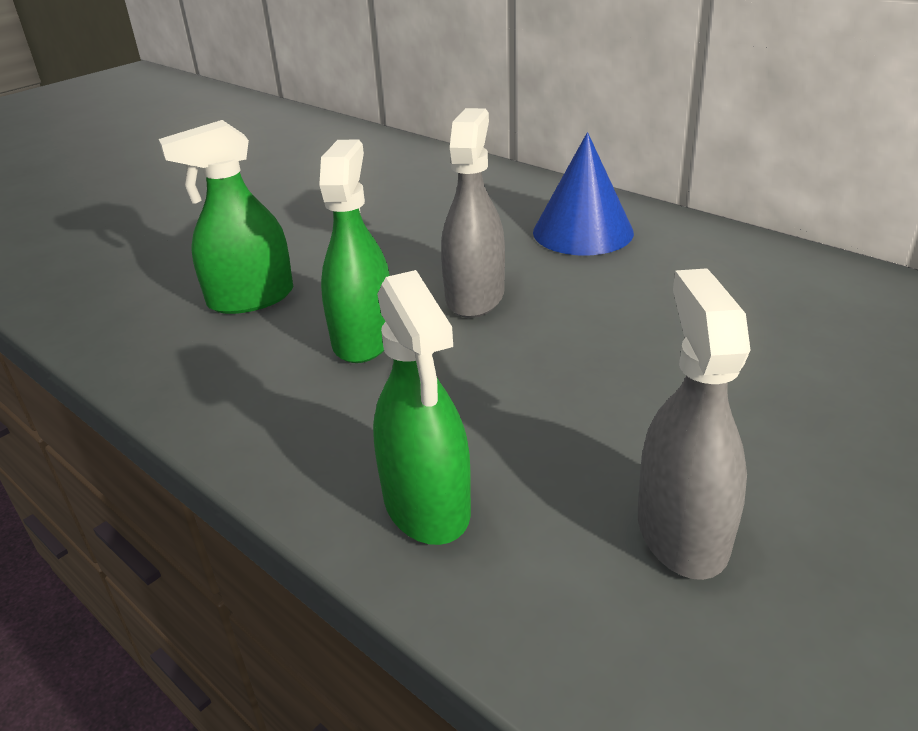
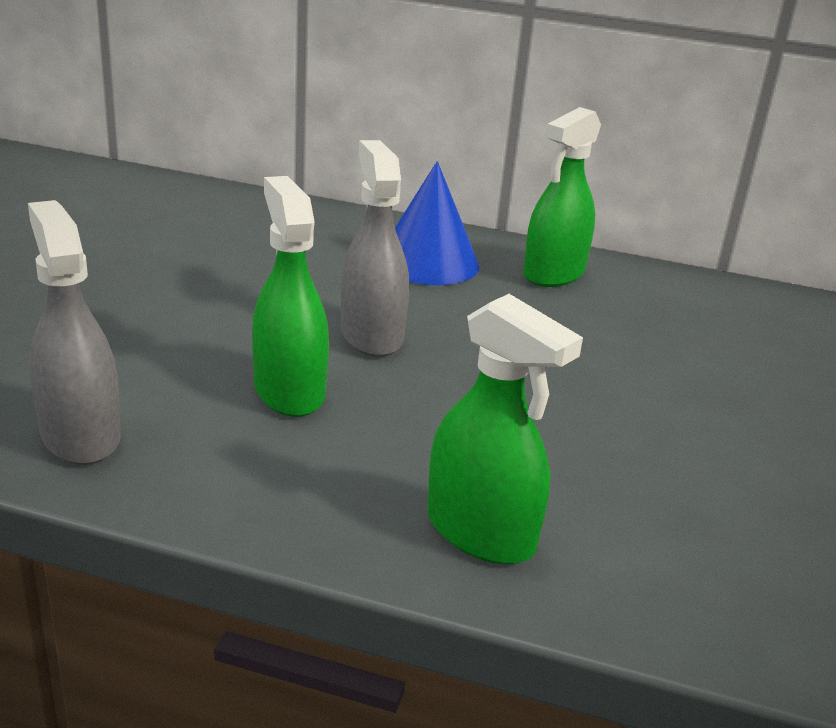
camera: 30 degrees left, 5 degrees down
(251, 298) = (119, 366): green spray bottle -> green spray bottle (554, 274)
(682, 531) = (702, 507): grey spray bottle -> grey spray bottle (80, 435)

